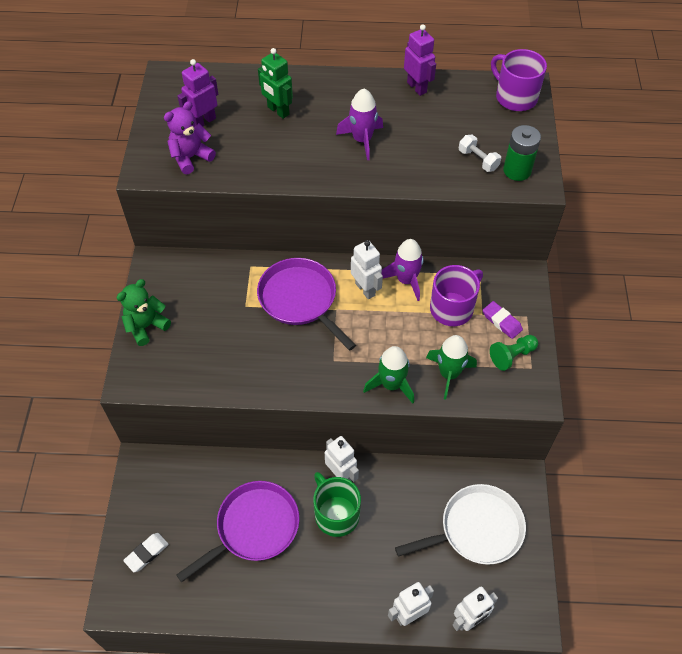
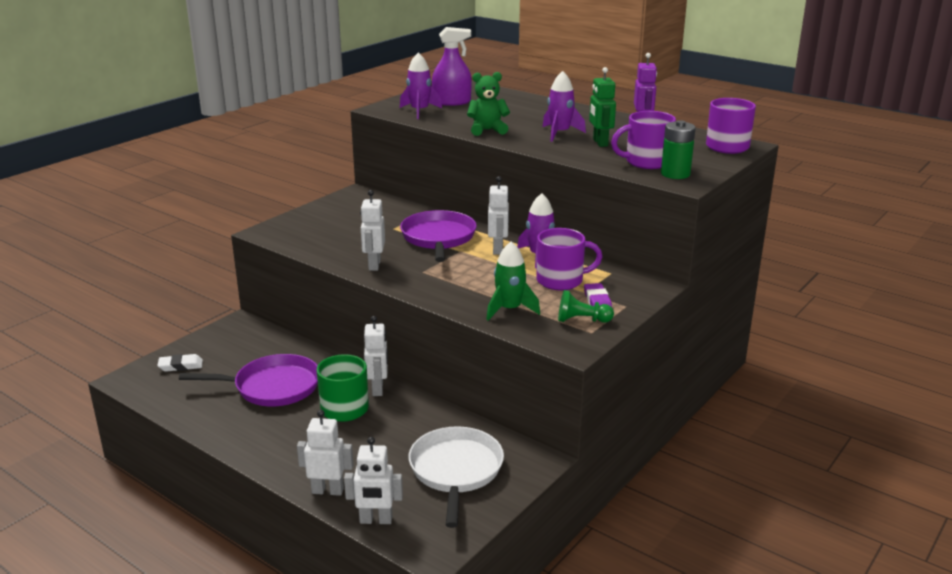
camera: 35 degrees right, 30 degrees down
(146, 326) = (310, 215): green teddy bear -> green teddy bear (487, 130)
(191, 157) = (419, 111): purple teddy bear -> purple rocket
(203, 121) = (452, 102): purple robot -> purple spray bottle
(278, 111) = (513, 110): green robot -> green robot (600, 143)
(283, 374) = (374, 265): none -> white robot
(391, 384) = (452, 298): green rocket -> none
(477, 529) = (456, 470): white pan -> white pan turned 105 degrees counterclockwise
(478, 160) = (646, 162): white dumbbell -> purple mug

